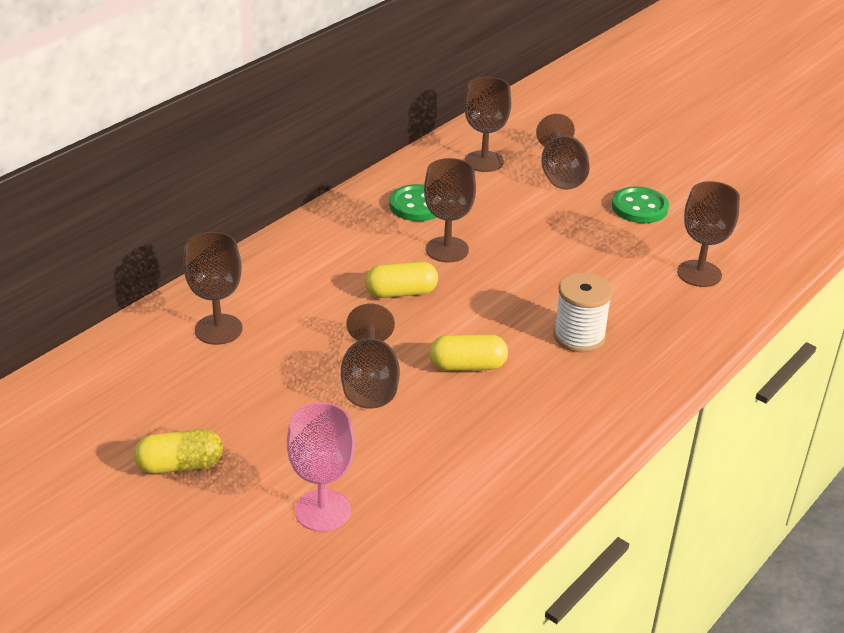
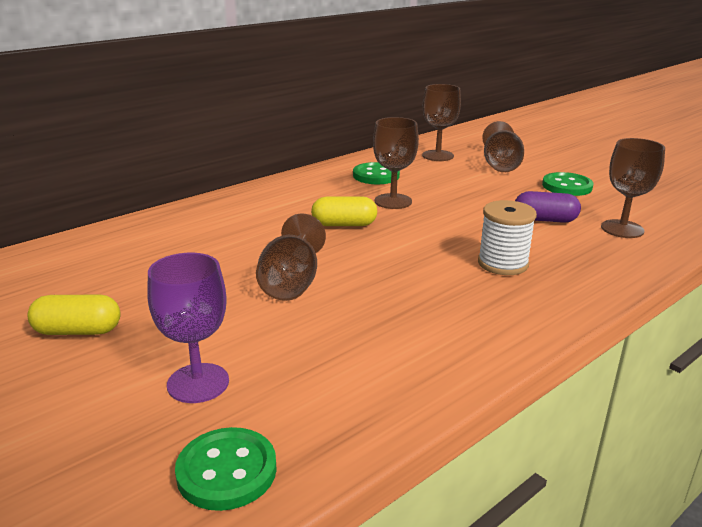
camera: 10 degrees right, 10 degrees down
(218, 329) = (174, 237): brown goblet -> none
(323, 510) = (198, 383): pink goblet -> purple goblet
(381, 590) = (227, 471): none -> green button
(467, 366) = (389, 277): yellow capsule -> none
(618, 266) = (545, 220): none -> purple capsule

